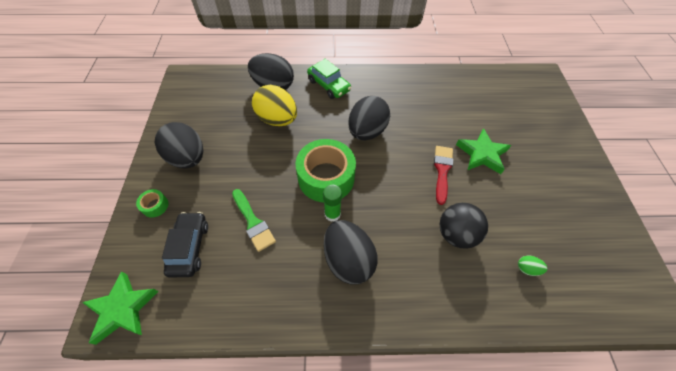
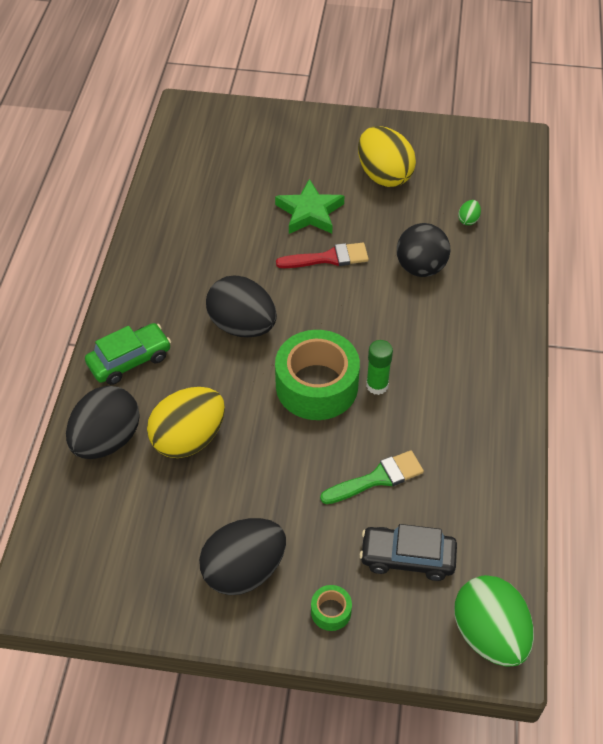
camera: 80 degrees left, 5 degrees down
(123, 309) = (489, 634): green star -> green egg
(348, 260) = (443, 377): black egg -> none
(442, 170) = (328, 258): red brush -> red brush turned 150 degrees clockwise
(546, 198) = (384, 175): none -> yellow egg

